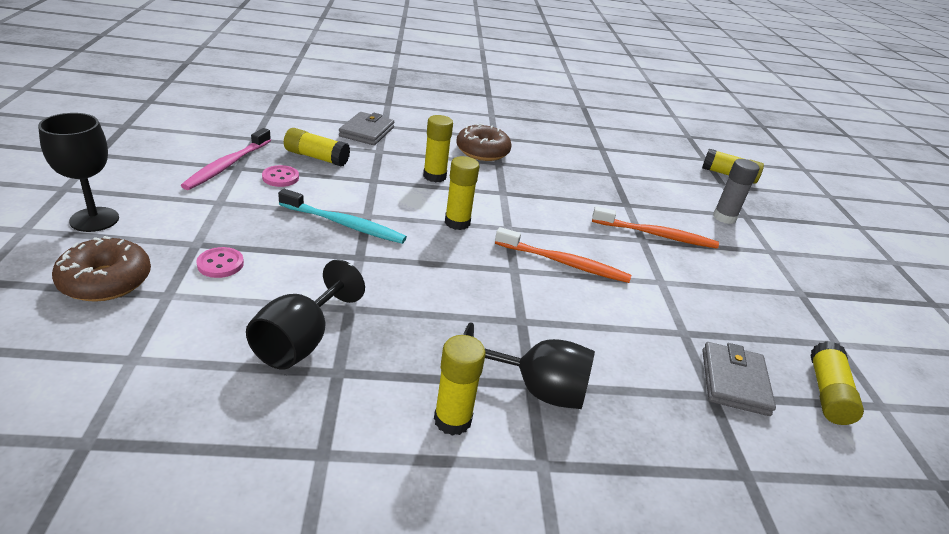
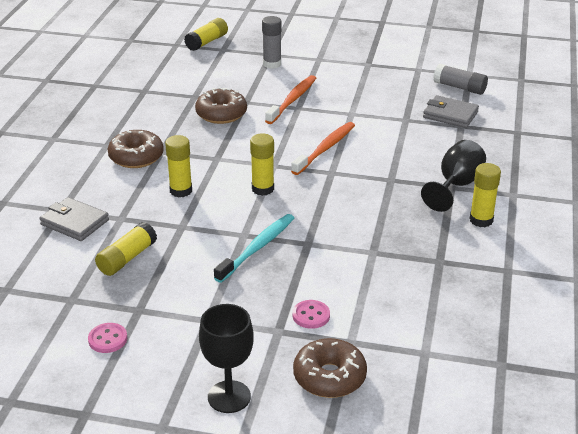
camera: 70 degrees left, 0 degrees up
(227, 165) = (132, 317): pink toothbrush -> none
(280, 177) = (166, 282): pink button -> pink button (108, 339)
(300, 341) = (409, 276): black goblet -> none
(590, 191) = (221, 114): none -> brown donut
(827, 393) = (459, 87): yellow glue stick -> grey glue stick

